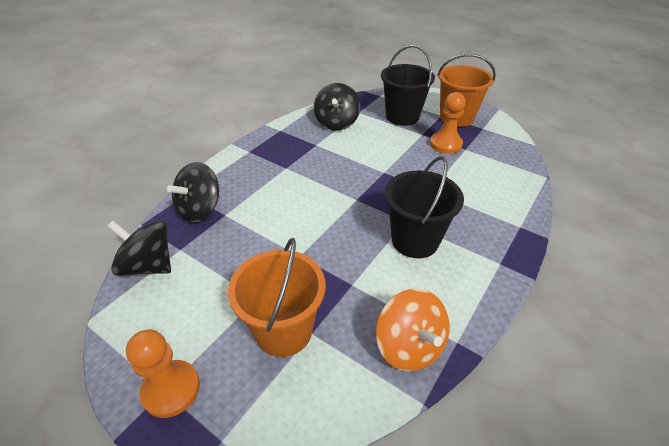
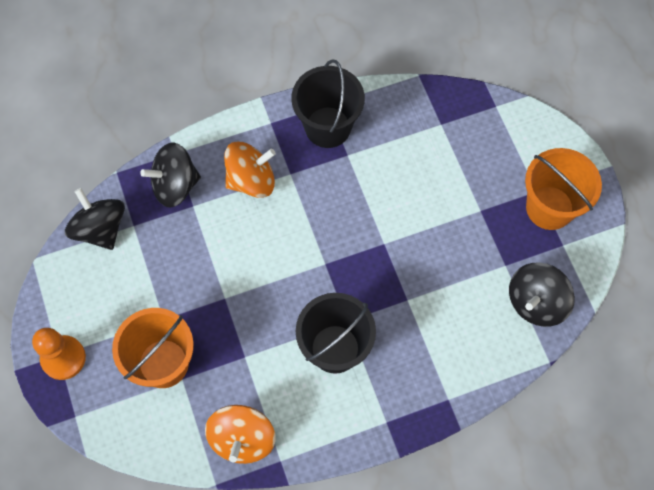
camera: 35 degrees right, 25 degrees up
(260, 182) = (251, 180): none -> orange spinning top
(336, 123) = (399, 130): black spinning top -> black spinning top (536, 302)
(402, 116) = (485, 165): black bucket -> black bucket (328, 127)
(445, 144) = (490, 244): orange pawn -> none

